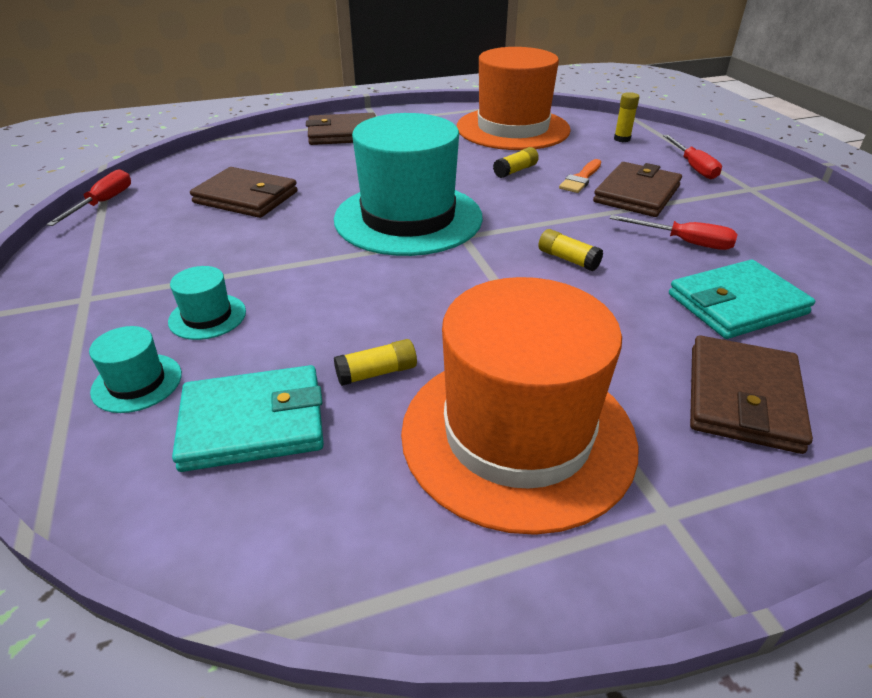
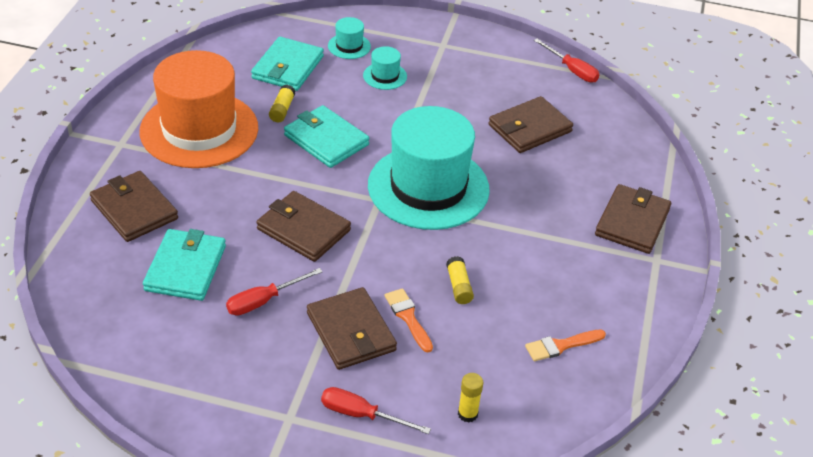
camera: 120 degrees right, 5 degrees up
(403, 306) = (326, 140): none -> turquoise wallet
(513, 129) = (561, 346): orange hat -> orange brush
(568, 259) = (303, 229): yellow glue stick -> brown wallet

